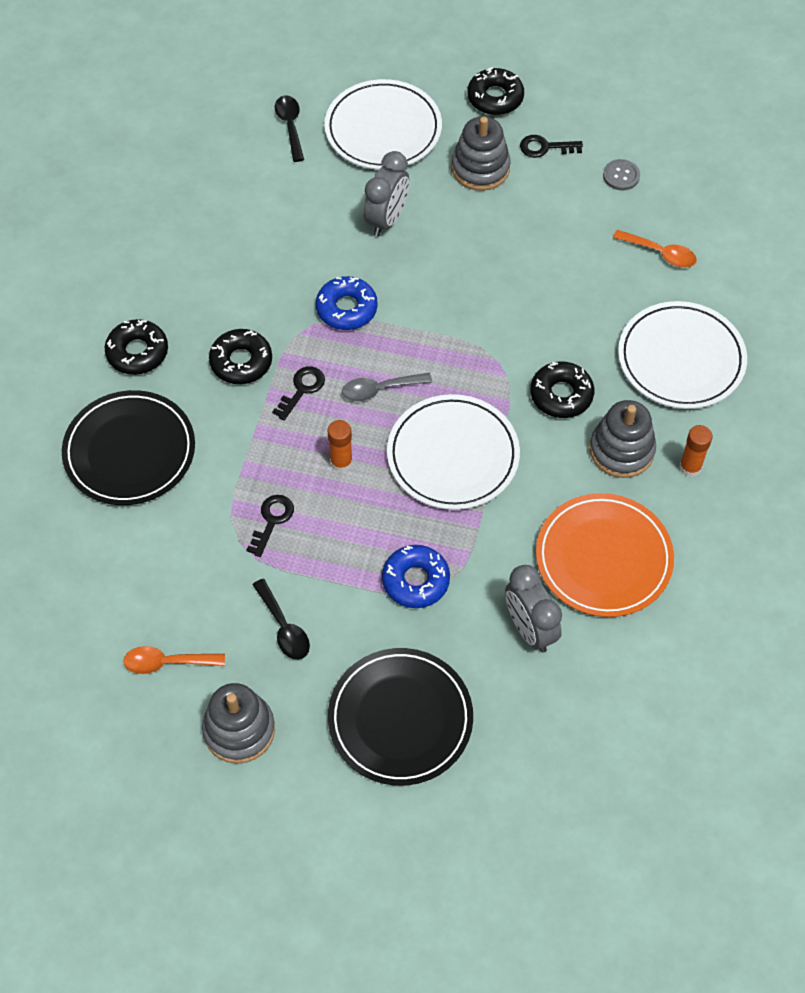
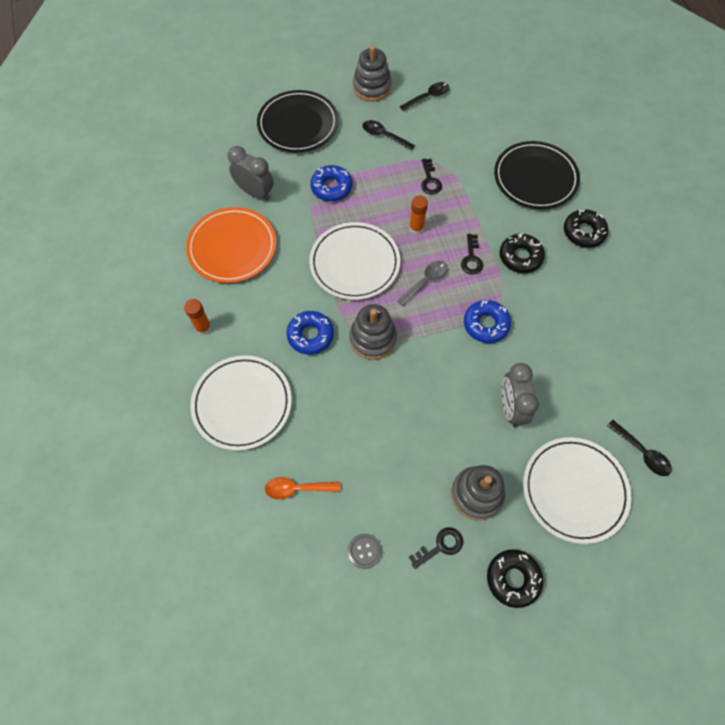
camera: 150 degrees right, 5 degrees up
(167, 662) = (428, 97): orange spoon -> black spoon
(561, 395) = (310, 335): black donut -> blue donut
(621, 450) = (252, 317): grey stacking toy -> grey stacking toy (372, 338)

